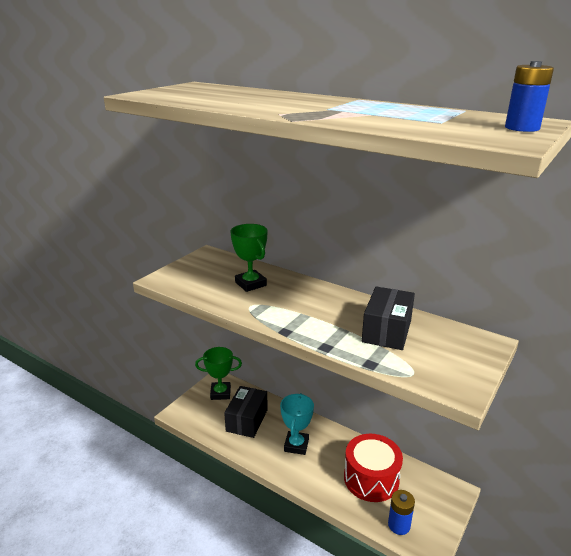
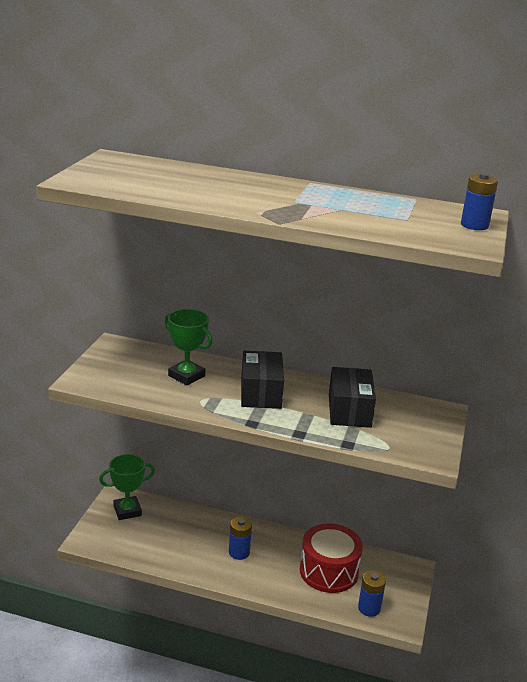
camera: 20 degrees left, 0 degrees up
(247, 420) = (172, 536): black box -> black box (260, 393)
(296, 445) = (239, 552): turquoise trophy -> blue battery

